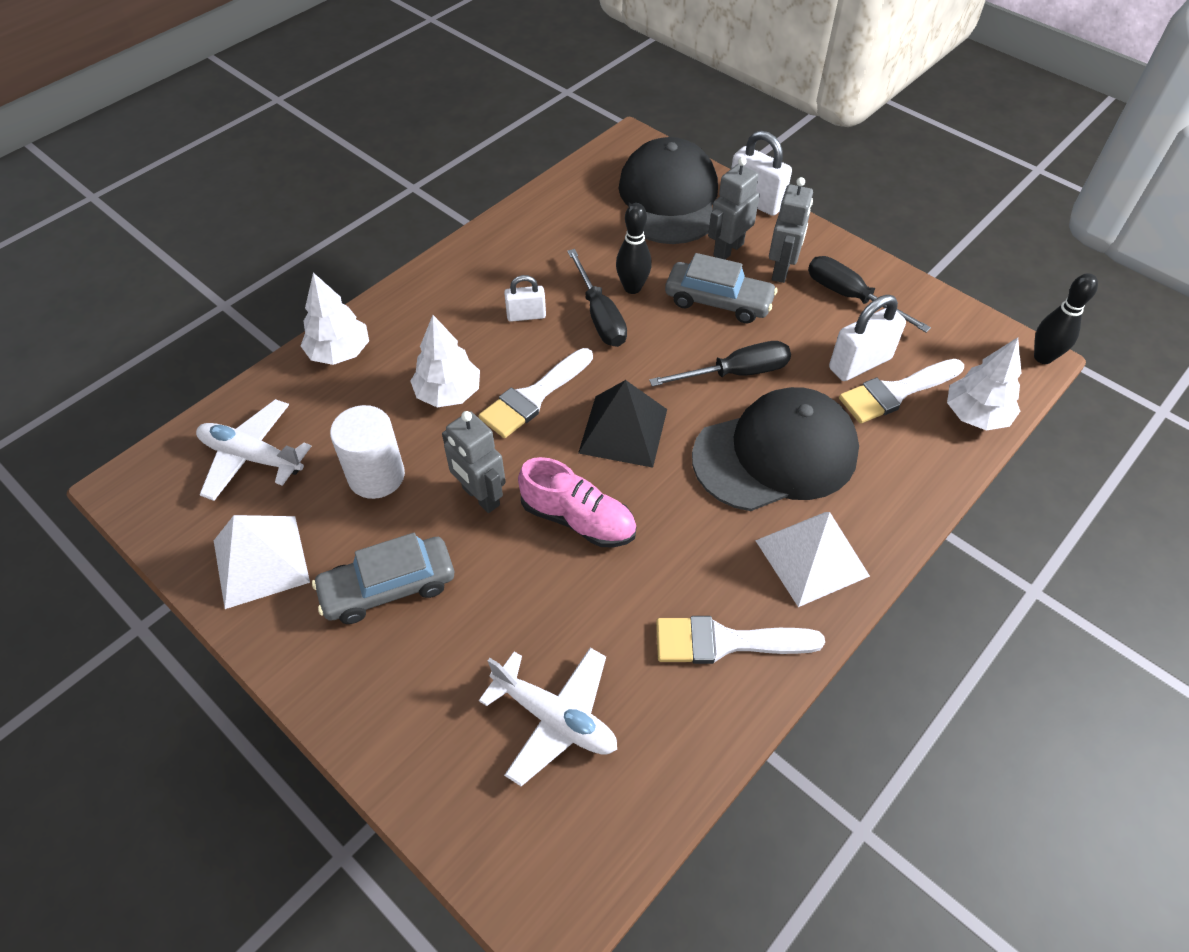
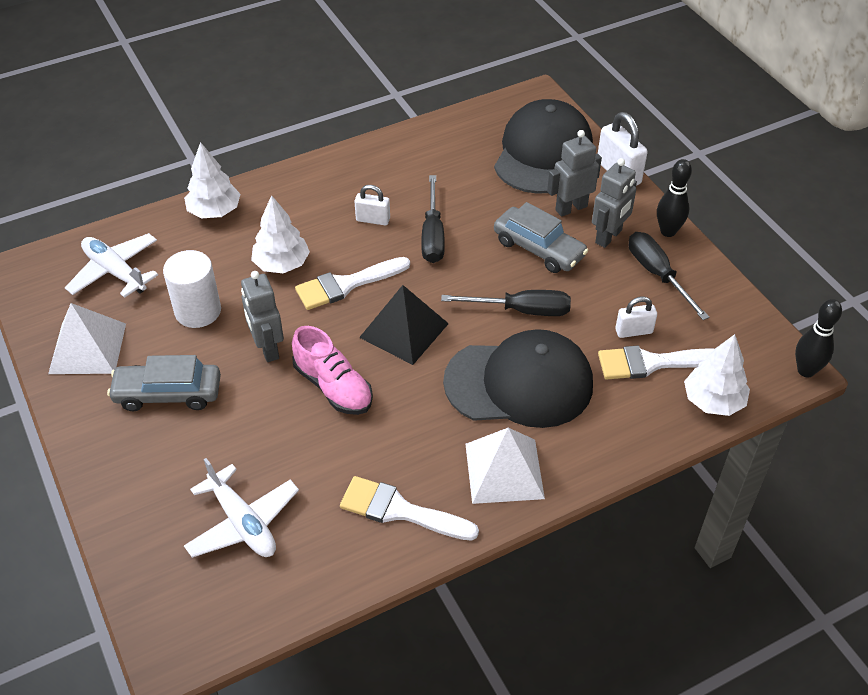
camera: 20 degrees right, 5 degrees down
(632, 288) = (471, 219): black bowling pin -> black bowling pin (668, 231)
(860, 363) = (633, 331): white padlock -> white padlock, size x0.61

